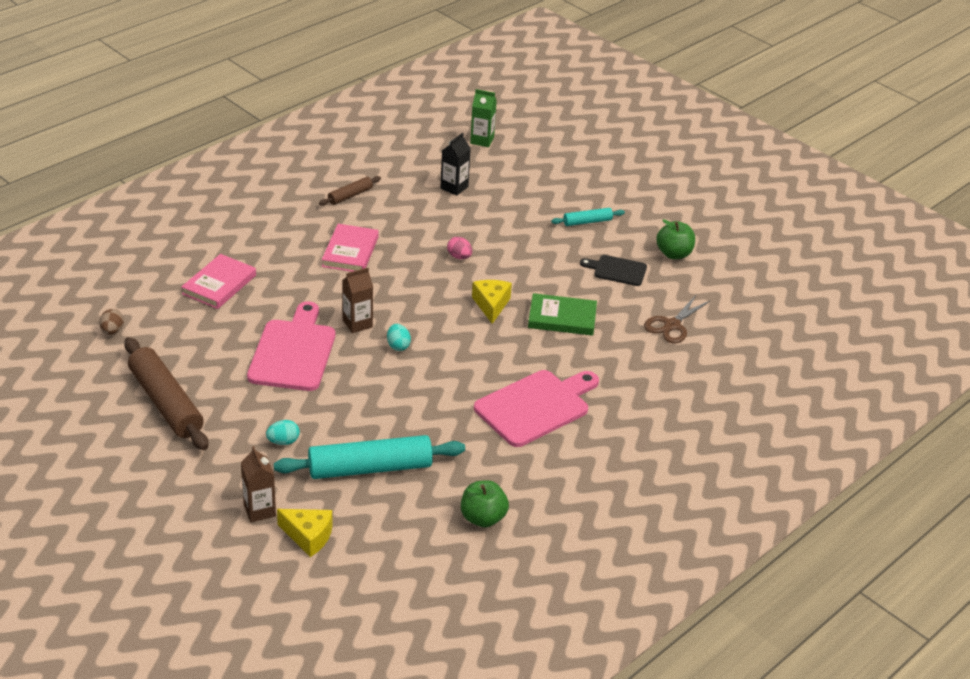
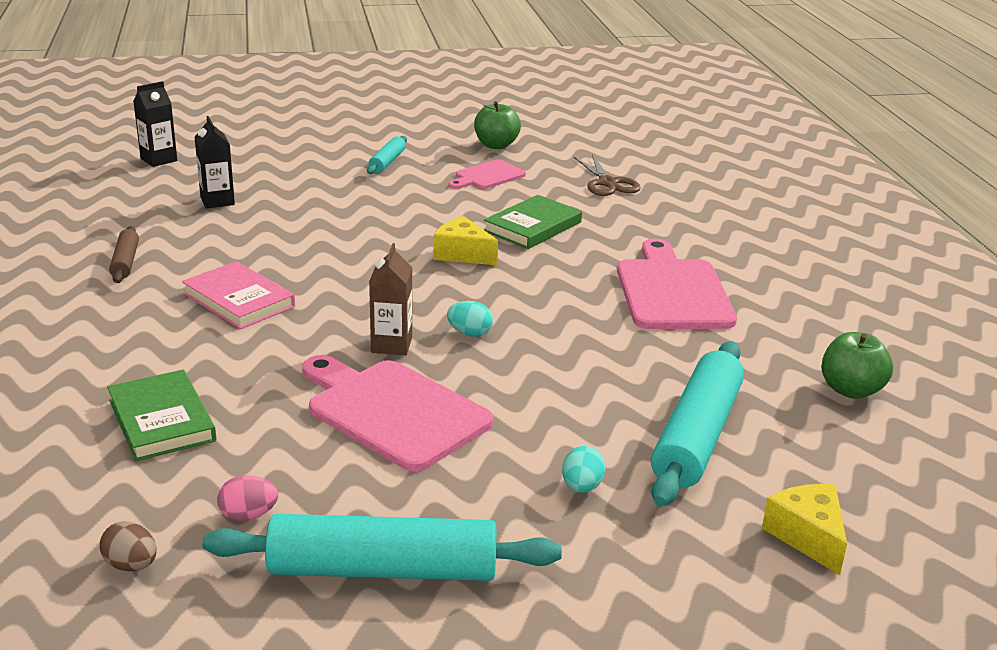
camera: 55 degrees left, 10 degrees down
(166, 403) = (383, 570): brown rolling pin -> turquoise rolling pin
(219, 285) = (161, 420): pink book -> green book
(259, 510) = (721, 562): brown carton -> none
(308, 536) = (808, 536): yellow cheese -> yellow cheese turned 75 degrees counterclockwise
(459, 257) = (349, 241): pink egg -> pink egg (248, 515)
(482, 140) = (159, 160): green carton -> black carton
(617, 270) = (487, 176): black cutting board -> pink cutting board

